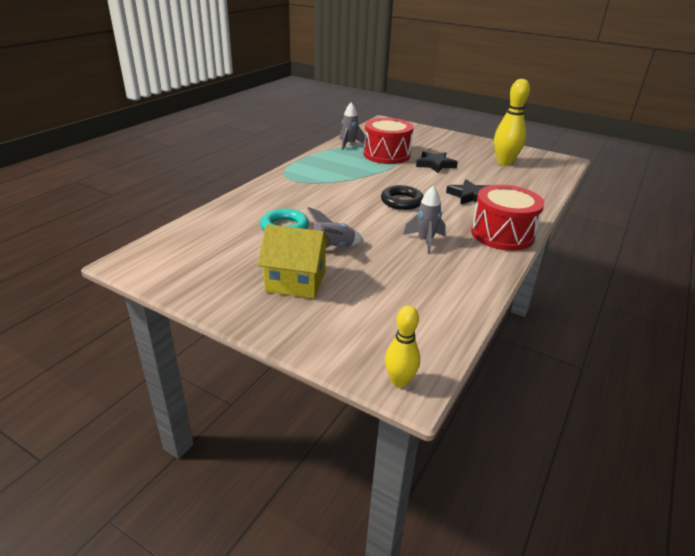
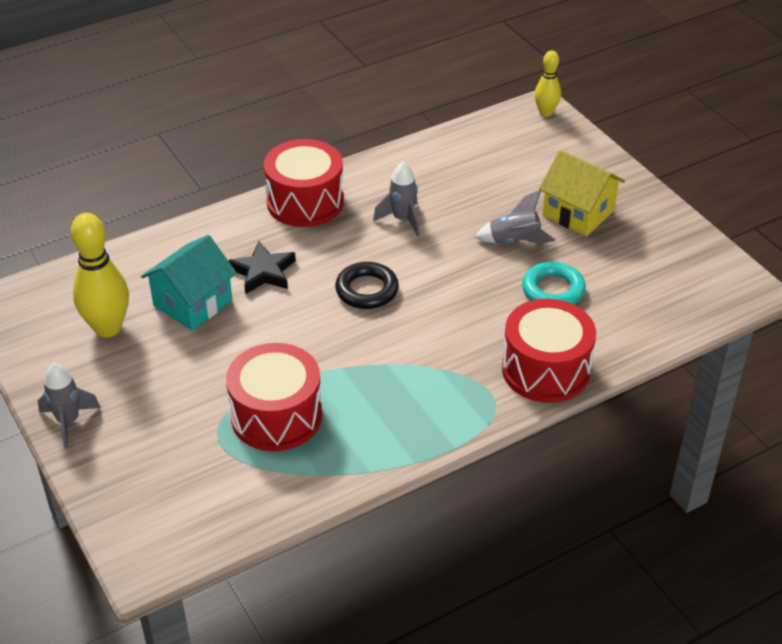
camera: 150 degrees left, 10 degrees up
(266, 192) = (545, 370): none -> red drum
(349, 145) = (313, 477): grey rocket -> grey rocket (68, 421)
(435, 165) = (226, 359): black star -> none
(483, 177) = (193, 303): none -> turquoise house

